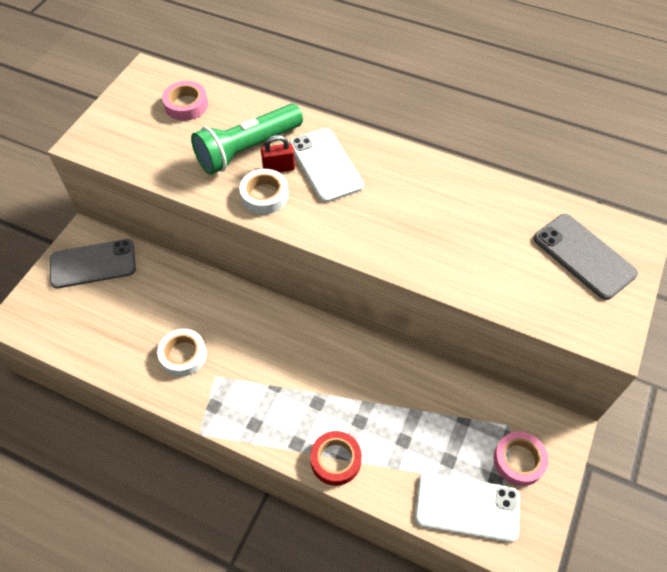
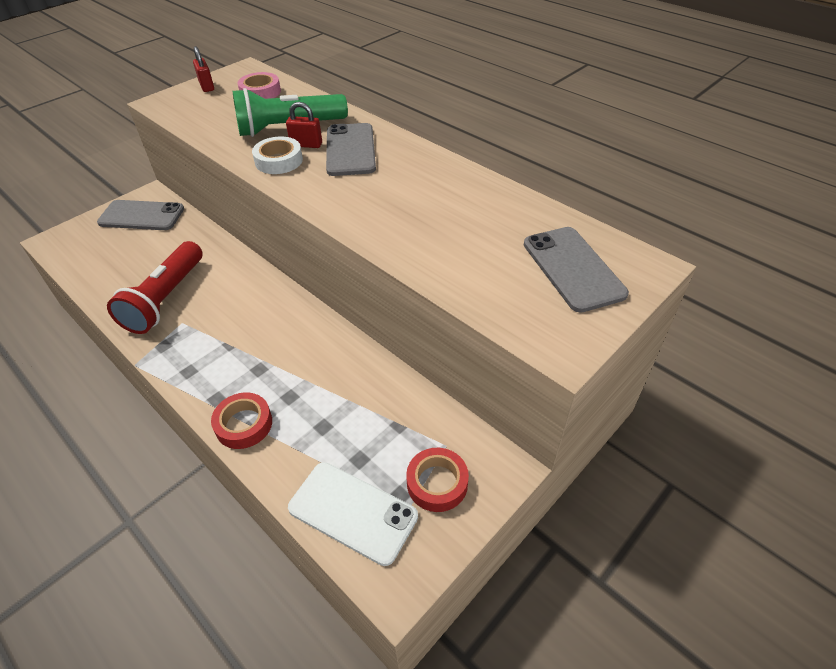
camera: 20 degrees right, 10 degrees down
(122, 108) = (207, 86): none -> red padlock
(183, 355) = (165, 299): white tape -> red flashlight
(325, 165) = (350, 150): white phone -> grey phone
(518, 460) = (437, 483): pink tape -> red tape

